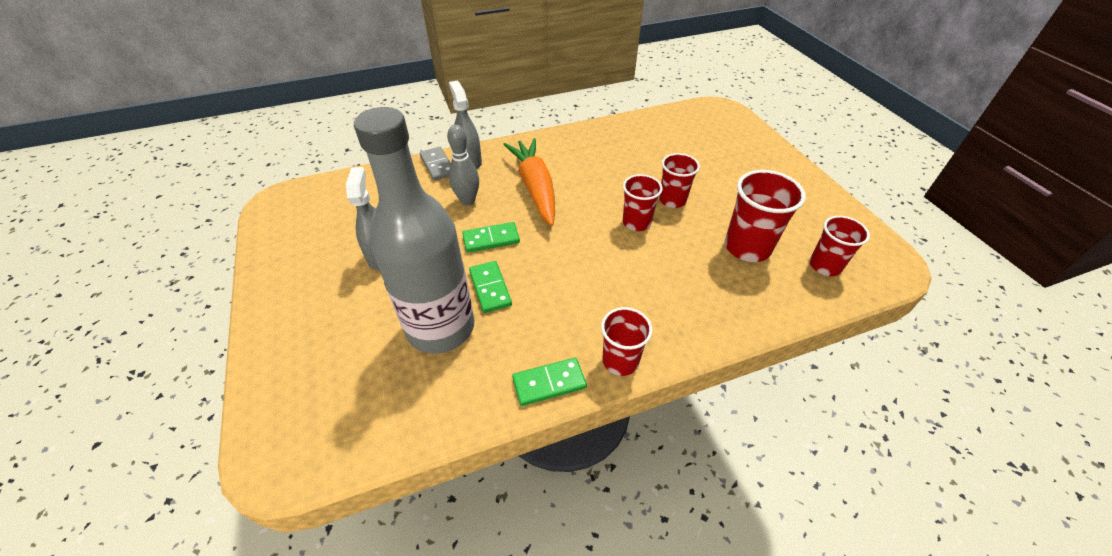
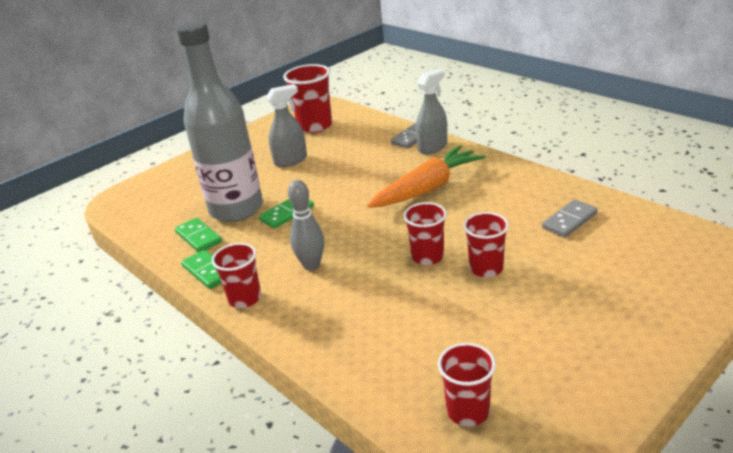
camera: 70 degrees right, 15 degrees down
(467, 201) = (380, 166): grey bowling pin -> grey bowling pin (311, 265)
(491, 239) = (341, 193): green domino -> green domino (198, 237)
(641, 144) = (569, 221): none -> grey domino
(747, 247) = (450, 340): red cup -> red cup (315, 126)

